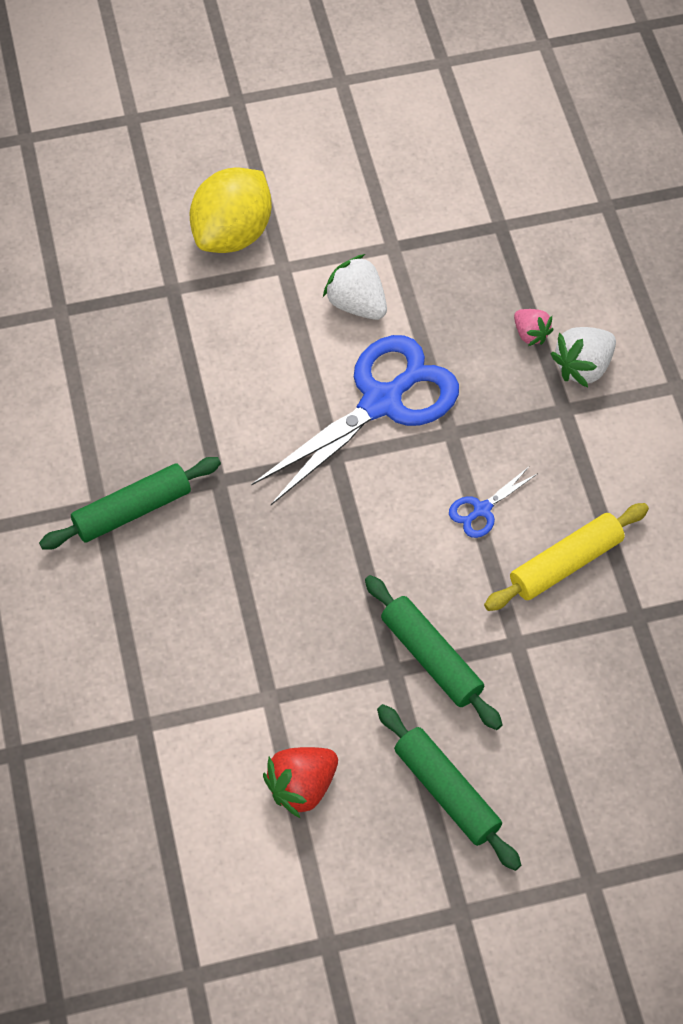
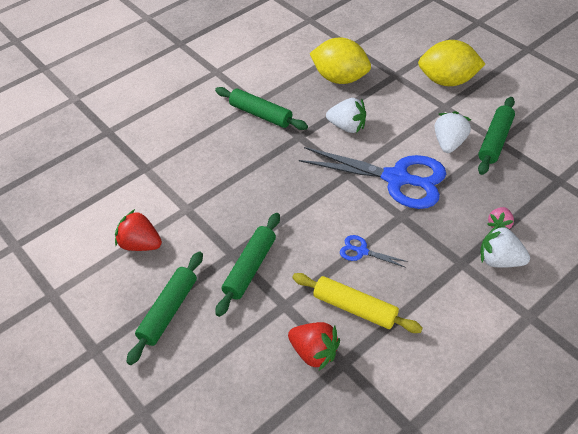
camera: 65 degrees right, 10 degrees down
(126, 364) = (340, 78): none -> yellow lemon
(240, 409) = (347, 127): none -> white strawberry
(387, 250) = (495, 140): none -> green rolling pin
(605, 641) = (314, 352): none -> red strawberry

